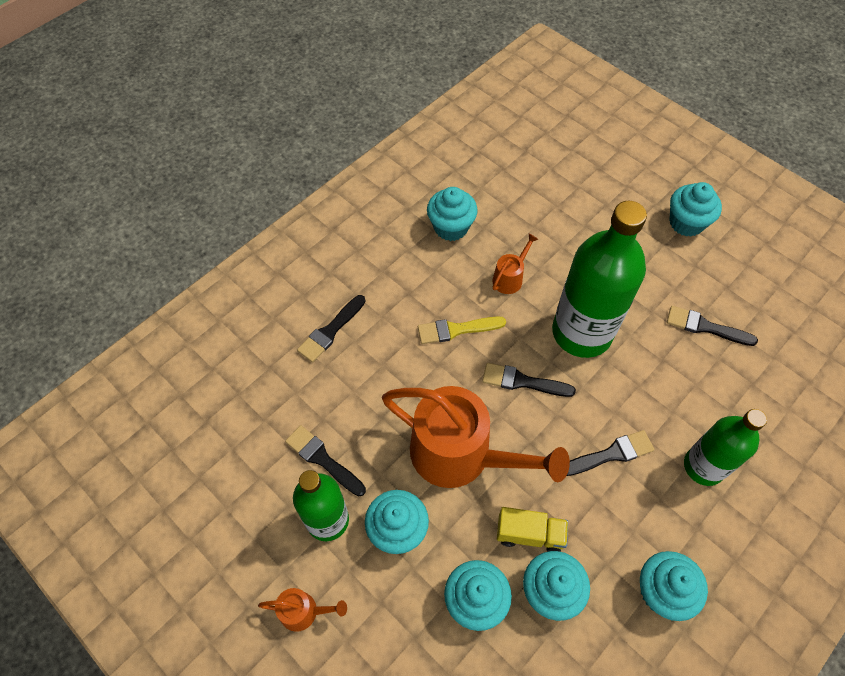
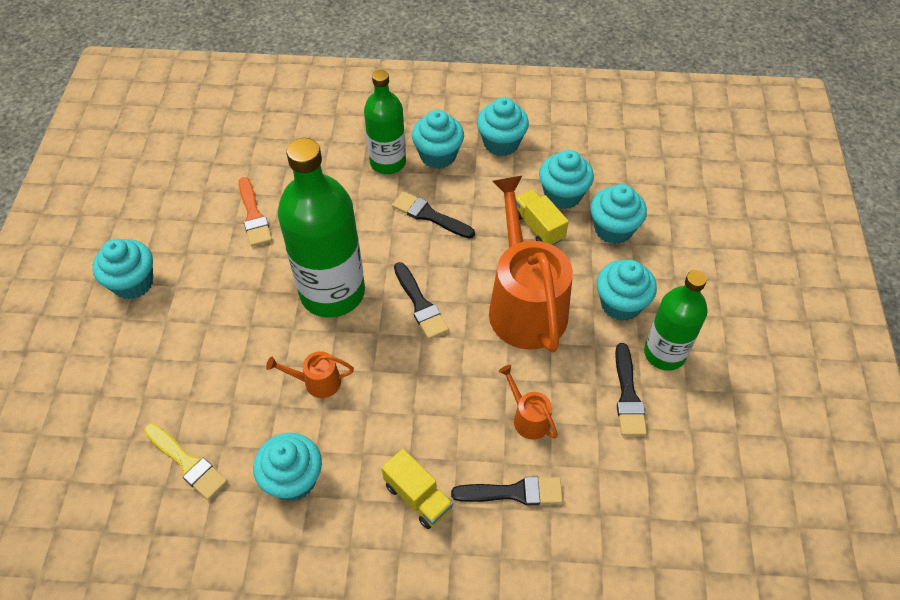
camera: 130 degrees left, 5 degrees down
(303, 611) = (732, 318): orange watering can -> orange watering can (528, 418)
(379, 279) = (418, 497): none -> yellow truck
(456, 330) = (414, 386): yellow brush -> yellow brush (187, 463)
(684, 517) = (438, 155): none -> turquoise cupcake
(705, 327) = (253, 215): black brush -> orange brush

